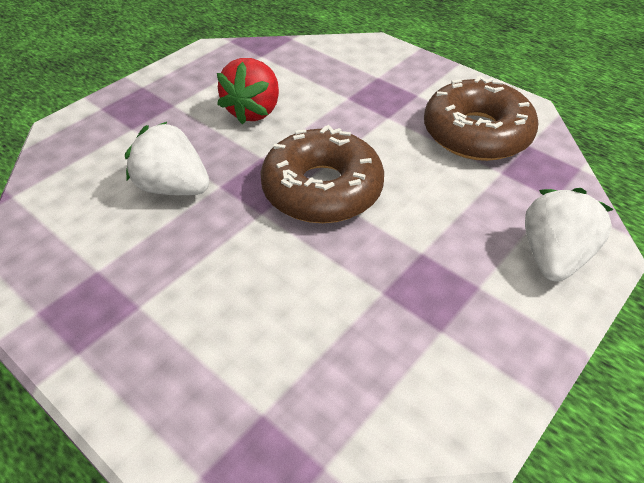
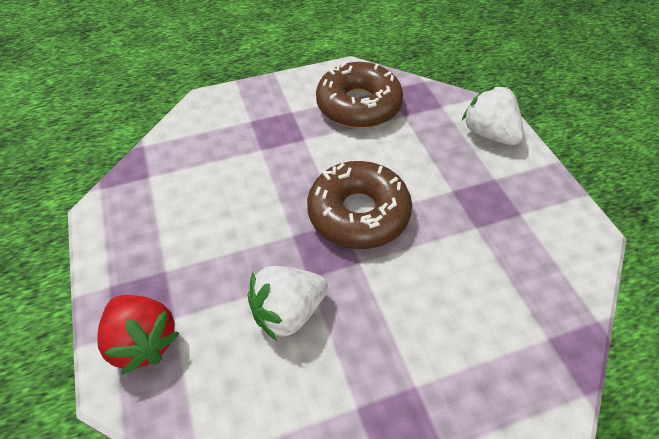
camera: 60 degrees left, 5 degrees up
(253, 111) = (228, 215): red strawberry -> red strawberry (143, 341)

